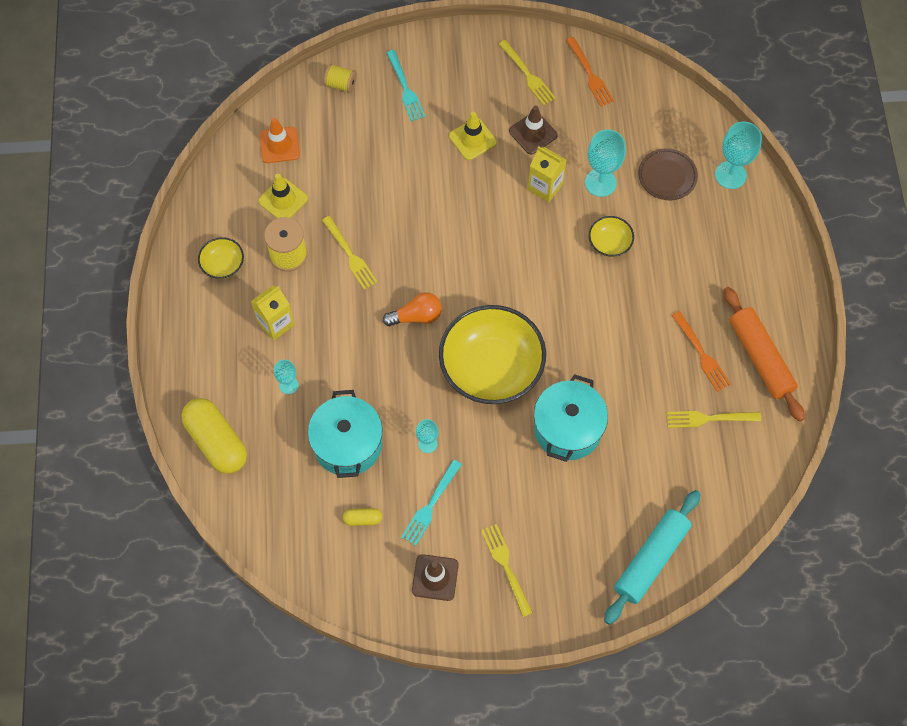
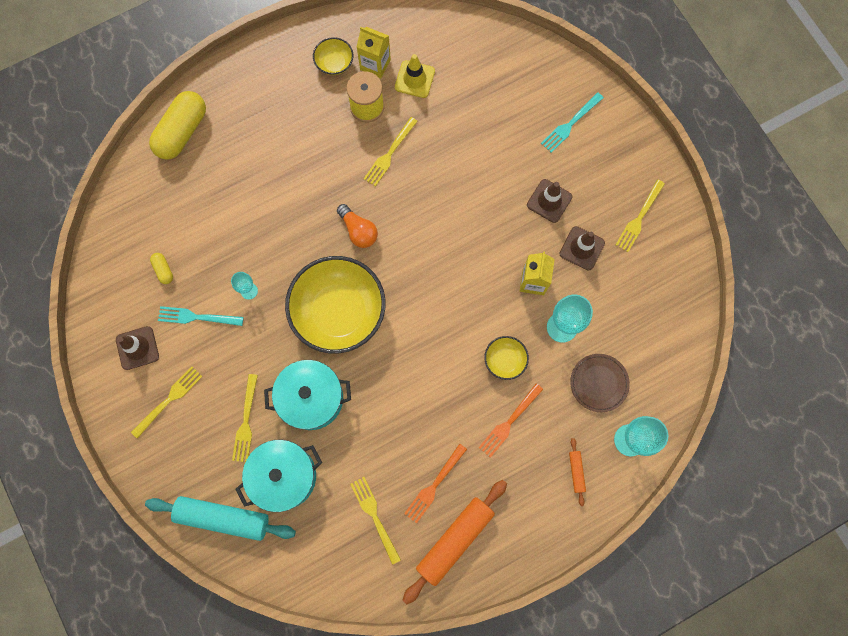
camera: 65 degrees right, 10 degrees up
(276, 323) = (302, 126): yellow carton -> yellow carton (375, 65)
(279, 145) = (464, 52): orange traffic cone -> none
(289, 385) = (253, 161): turquoise goblet -> none
(341, 85) = (546, 72): yellow spool -> none
(347, 444) = (222, 229): turquoise pot -> turquoise pot (284, 476)
(472, 139) = (549, 201): yellow traffic cone -> brown traffic cone
(562, 499) = (246, 421): none -> yellow fork
(590, 74) = (669, 271): orange fork -> orange fork (509, 422)
(740, 230) = (576, 472): none -> orange rolling pin

